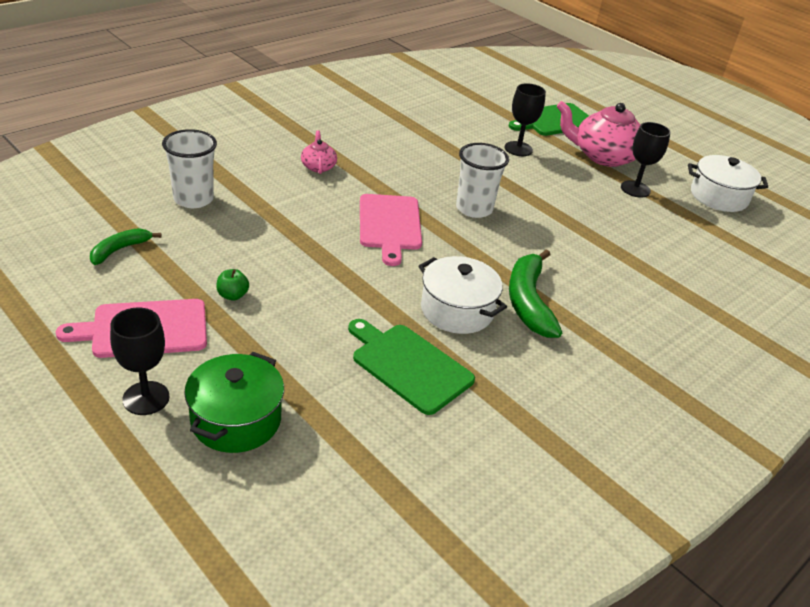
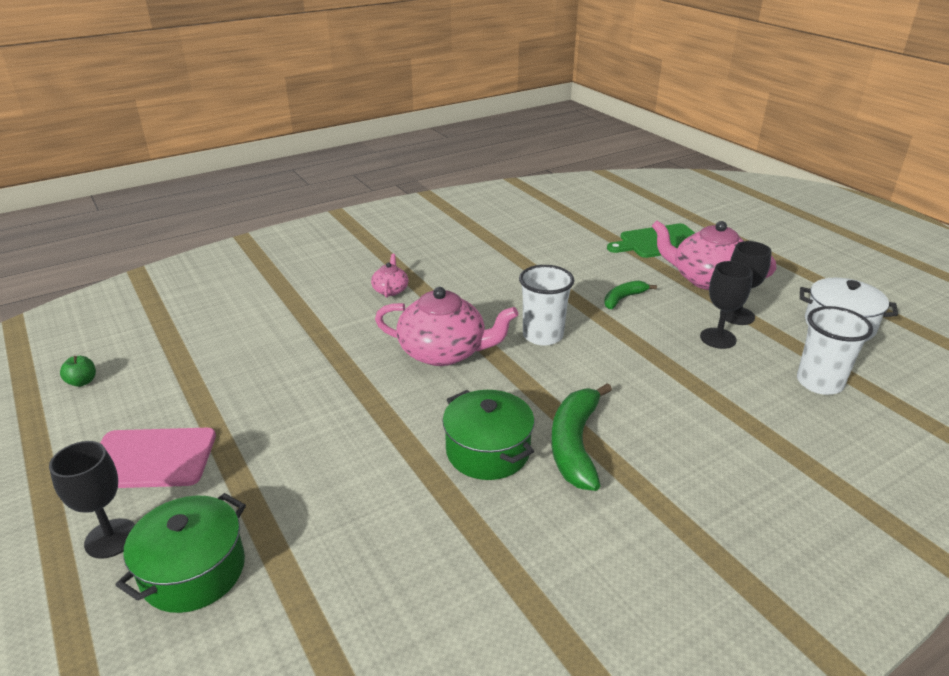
camera: 15 degrees right, 5 degrees down
(120, 250) = (158, 373): green banana -> green banana (623, 299)
(193, 199) = (252, 322): white cup -> white cup (819, 383)
(232, 295) = (249, 425): green apple -> green apple (82, 382)
(389, 225) = (444, 352): pink cutting board -> pink teapot
(409, 365) = (410, 516): green cutting board -> none
(457, 310) = (488, 451): white pot -> green pot
(518, 149) = (611, 271): black goblet -> black goblet (718, 338)

